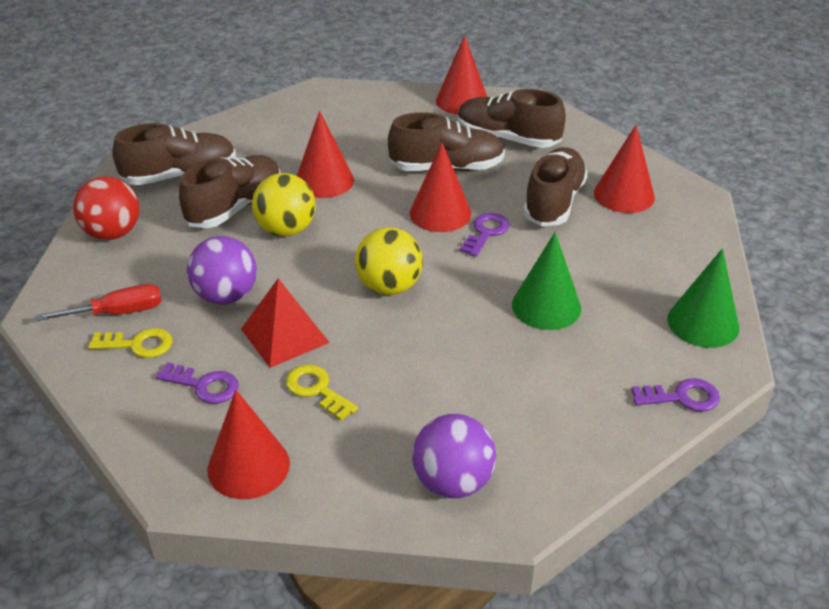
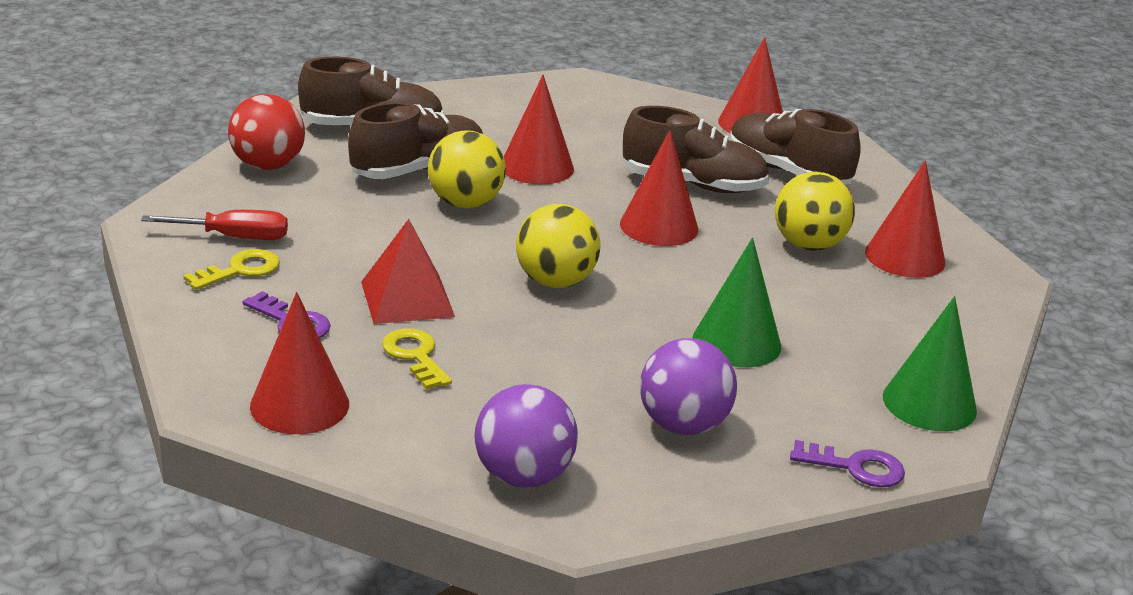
camera: 15 degrees right, 10 degrees down
(138, 344) = (240, 270): yellow key -> yellow key turned 60 degrees counterclockwise
(226, 296) = (361, 249): purple ball -> purple ball (683, 425)
(486, 233) = (704, 256): purple key -> none
(554, 202) = (808, 245): brown shoe -> yellow ball

